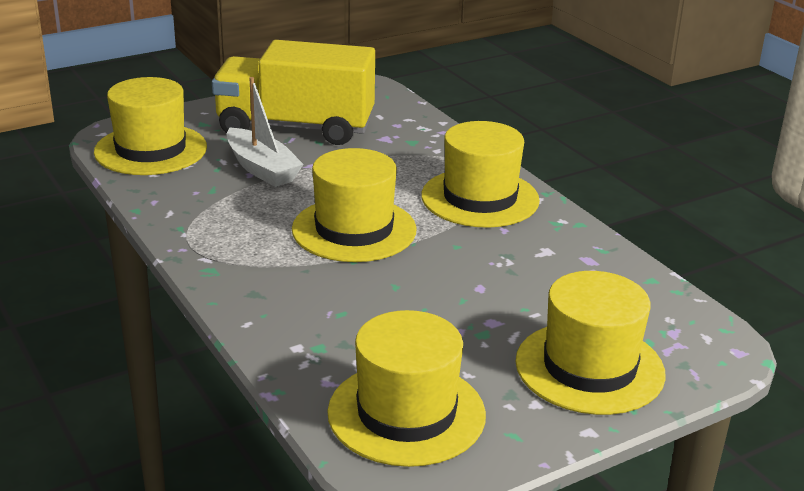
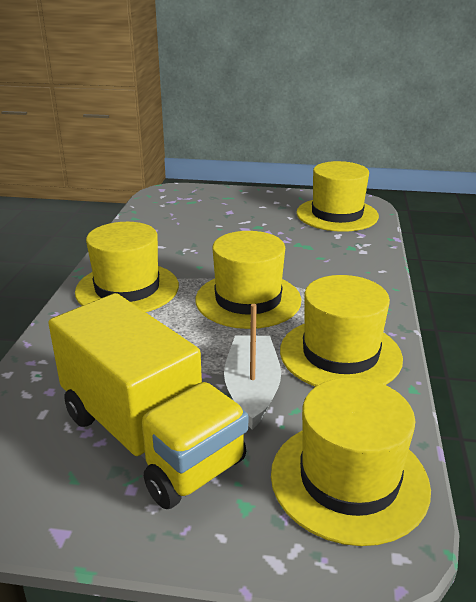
camera: 140 degrees left, 0 degrees up
(589, 367) = (232, 203): yellow hat -> yellow hat (340, 354)

